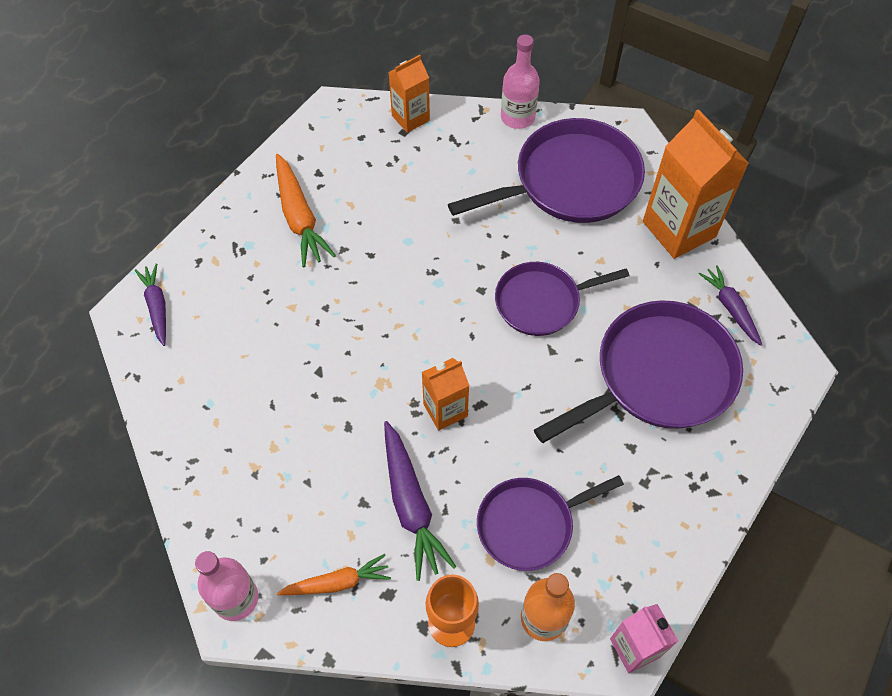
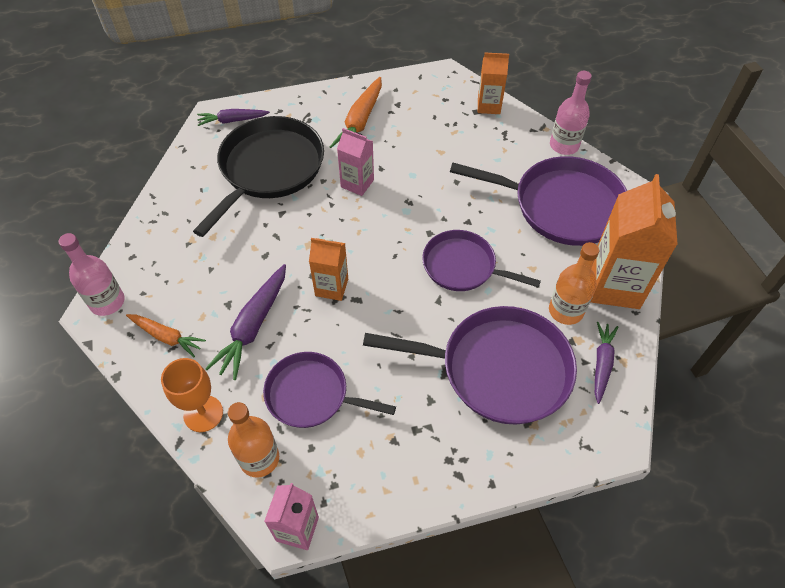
camera: 40 degrees right, 5 degrees down
(157, 307) = (232, 121): purple carrot -> purple carrot turned 120 degrees counterclockwise
(256, 333) = (269, 169): none -> black pan
(363, 287) = (357, 183): none -> pink carton
(662, 281) = (565, 311): none -> orange bottle

